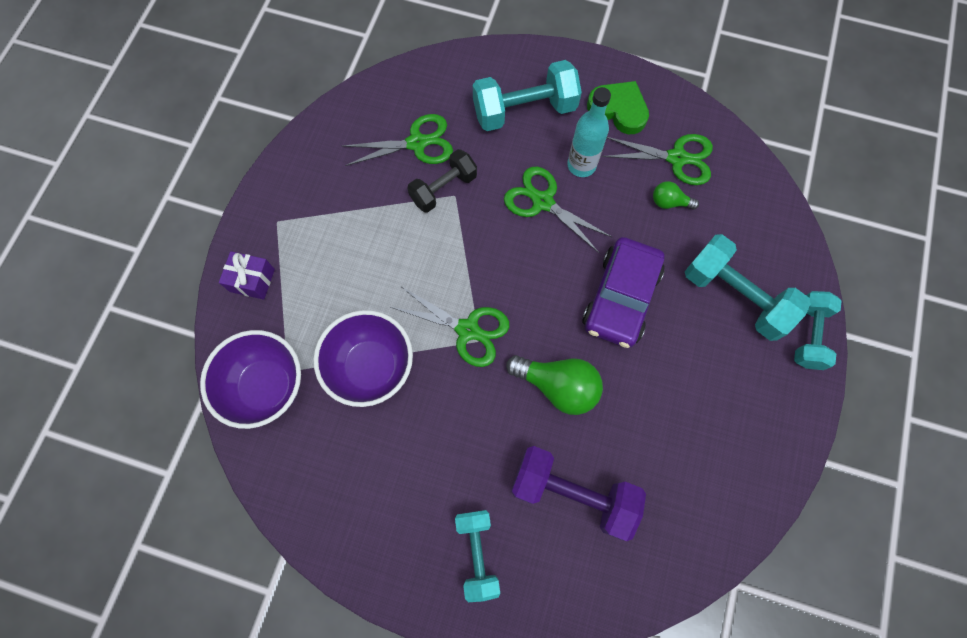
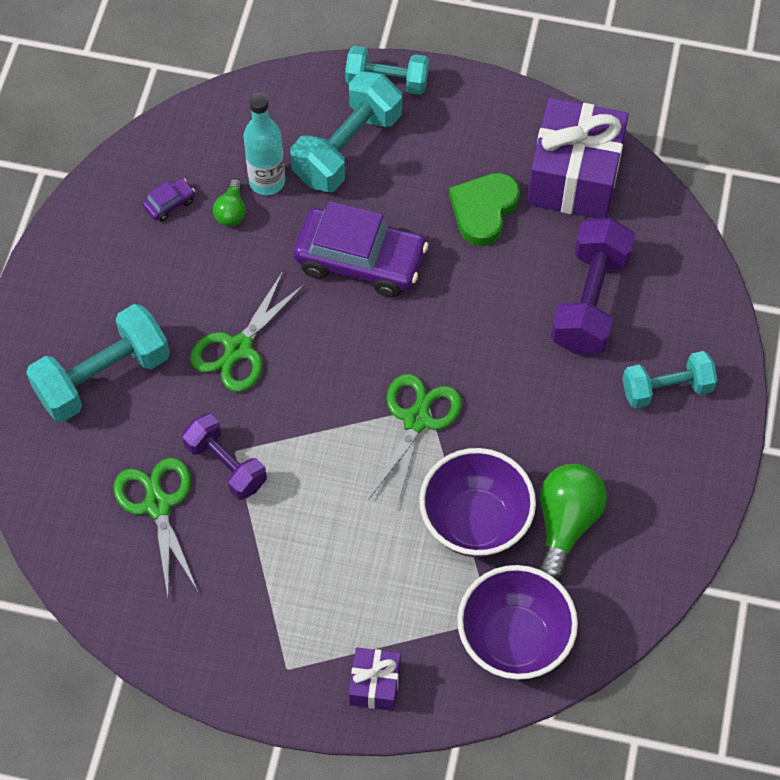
camera: 95 degrees left, 10 degrees down
(443, 188) = (226, 465): black dumbbell -> purple dumbbell
(524, 111) = (103, 377): turquoise dumbbell -> turquoise dumbbell turned 75 degrees clockwise
(558, 386) = (473, 321): green light bulb -> green light bulb (566, 523)
(581, 165) = (184, 307): turquoise bottle -> turquoise bottle (267, 181)
(618, 109) = (99, 268): green heart -> green heart (483, 210)
(677, 158) = (169, 203): green scissors -> purple car
(708, 496) = (574, 177): none -> purple gift

